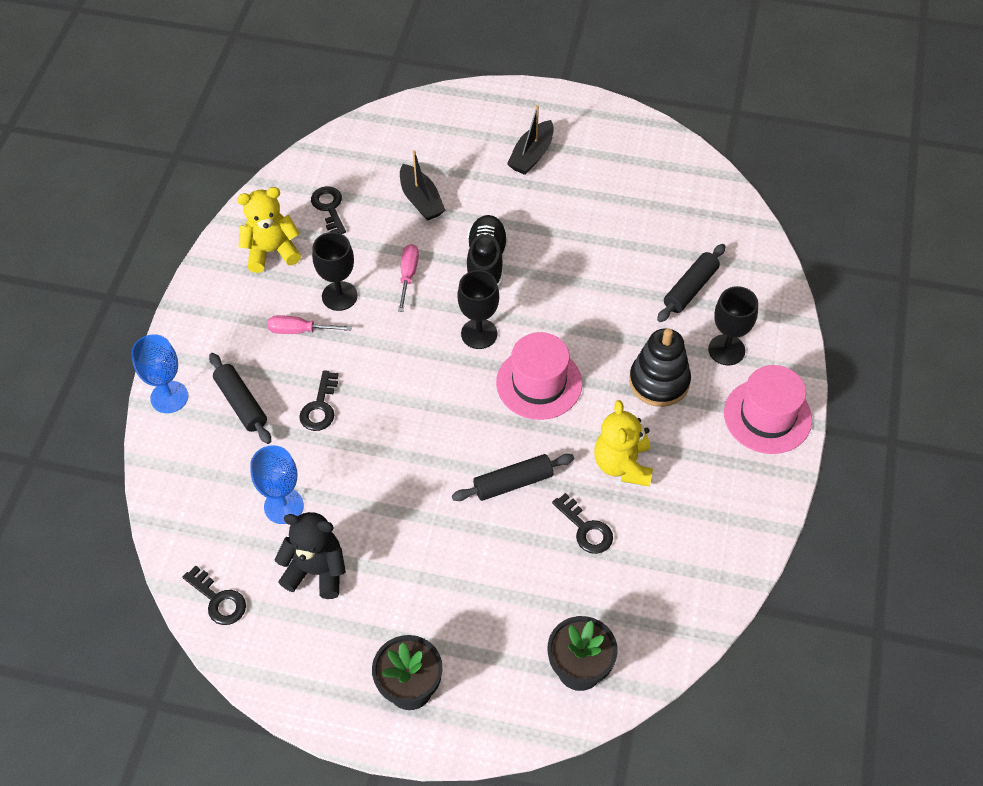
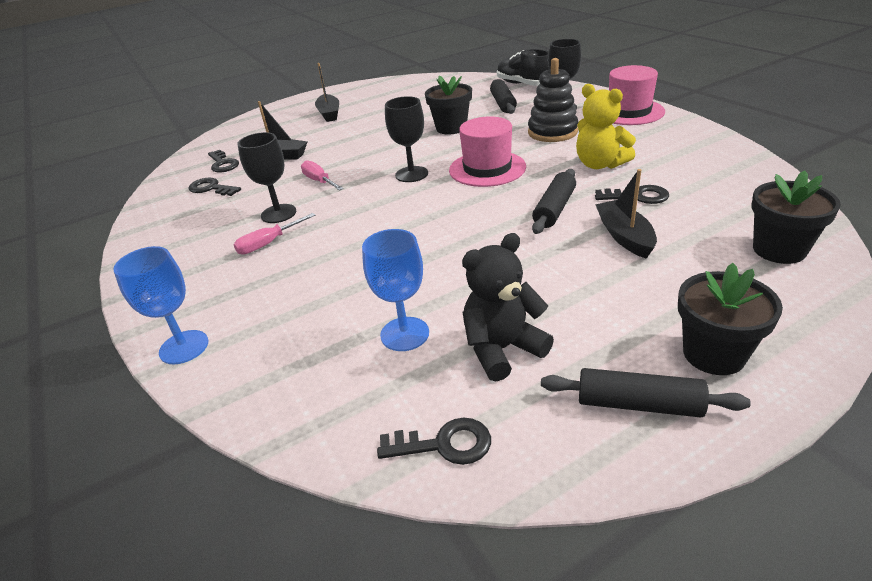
camera: 40 degrees left, 20 degrees down
(241, 403) = (269, 306): black rolling pin -> black rolling pin (638, 404)
(271, 251) = (187, 226): yellow teddy bear -> none
(320, 407) = (347, 265): black key -> black key (223, 164)
(486, 263) = (367, 152): black shoe -> black shoe (523, 84)
(512, 557) = (625, 236): none -> black boat
(593, 289) = (451, 128): none -> black flower pot

